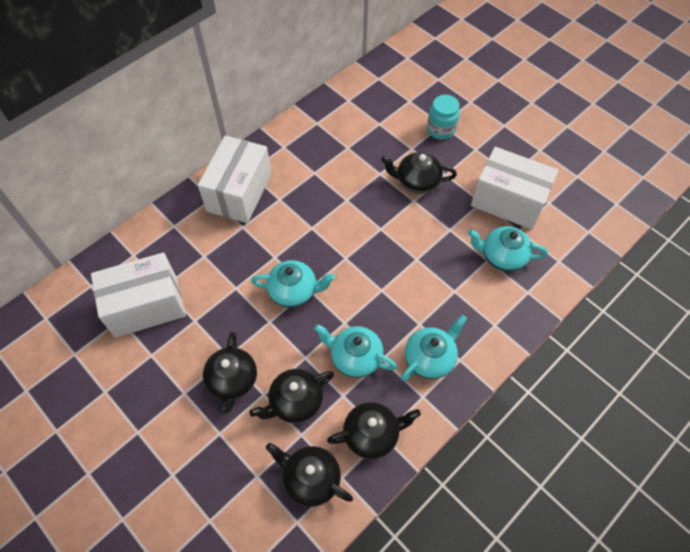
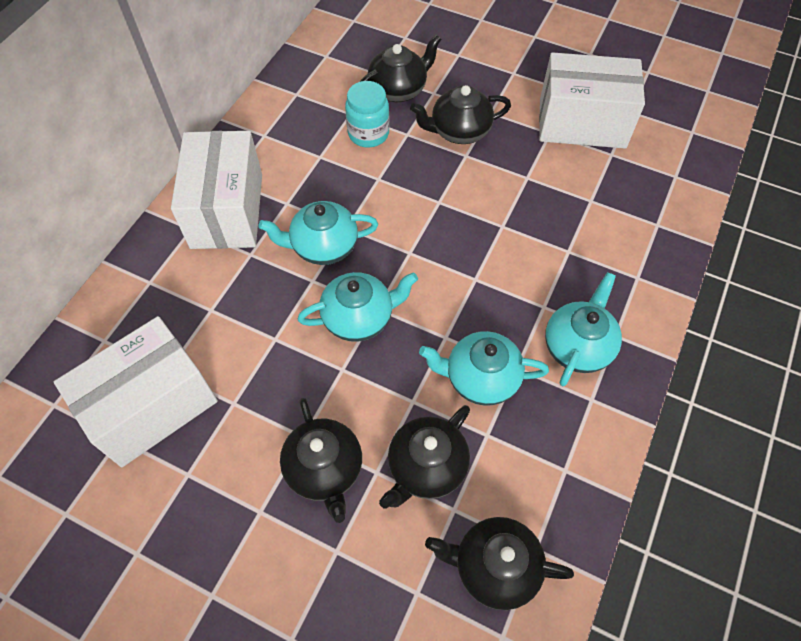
camera: 20 degrees left, 0 degrees up
(372, 434) = (549, 473): black teapot -> black teapot (398, 90)
(441, 130) = (460, 61): turquoise jar -> turquoise jar (368, 134)
(502, 257) = (607, 191): turquoise teapot -> turquoise teapot (323, 246)

